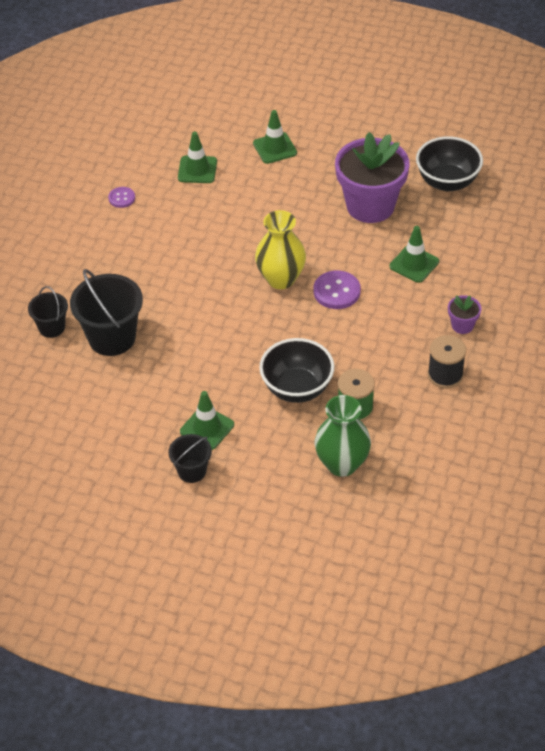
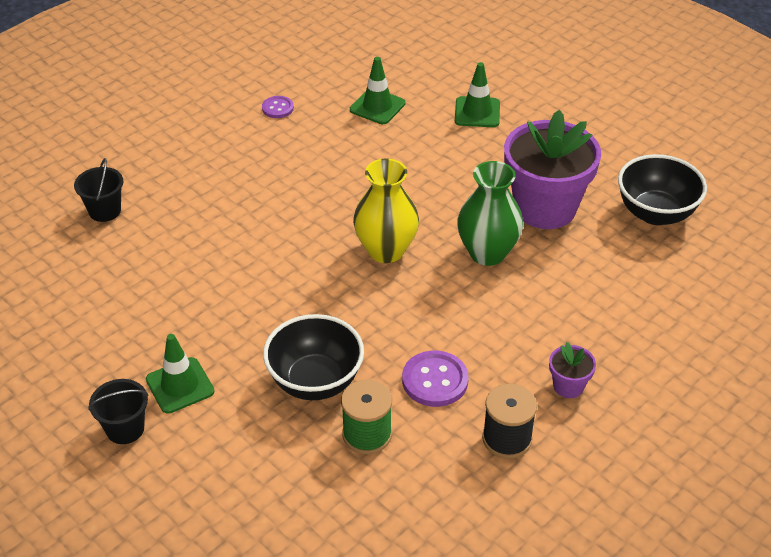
camera: 25 degrees right, 5 degrees down
(112, 338) = (156, 245): black bucket -> none
(336, 291) = (440, 288): purple button -> purple button (435, 380)
(342, 464) = (303, 497): green vase -> green vase (487, 253)
(414, 264) = (554, 291): green traffic cone -> none

